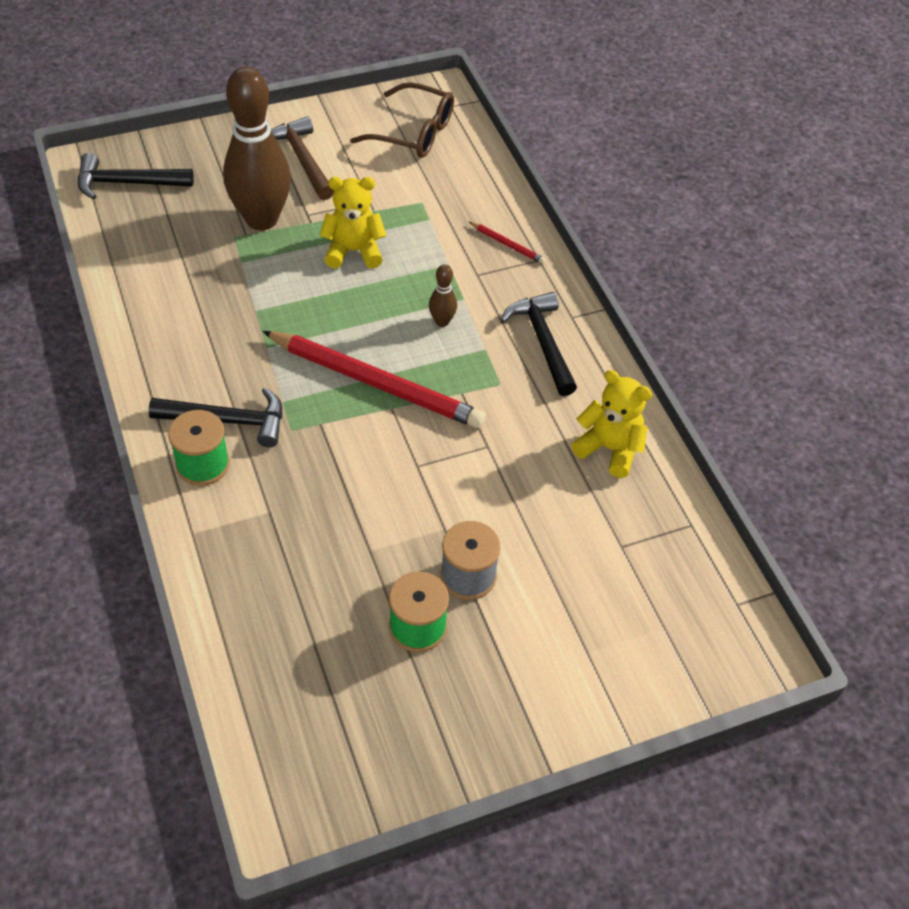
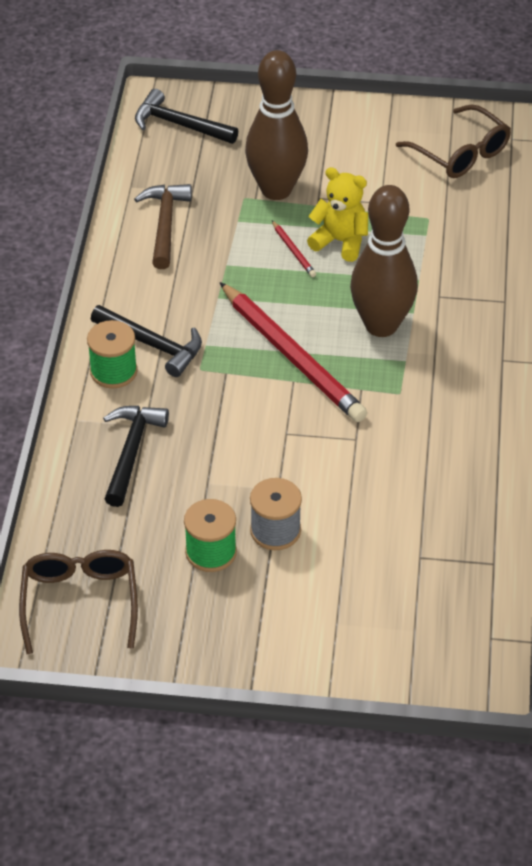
camera: 30 degrees right, 5 degrees down
(302, 160) = (343, 148): brown hammer -> brown hammer (165, 224)
(312, 745) = (80, 602): none -> brown glasses
(442, 321) = (381, 325): brown bowling pin -> brown bowling pin, size x2.44
(507, 244) = (484, 279): red pencil -> red pencil (293, 251)
(543, 342) = (461, 372): black hammer -> black hammer (131, 452)
(609, 449) = (462, 478): yellow teddy bear -> none

